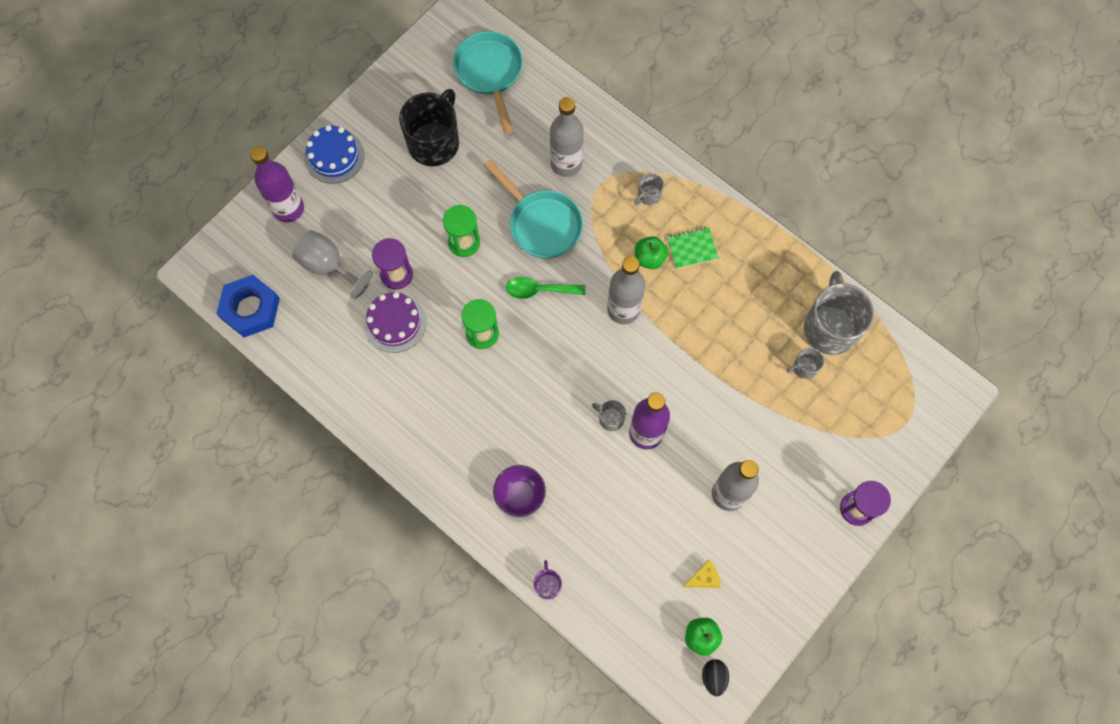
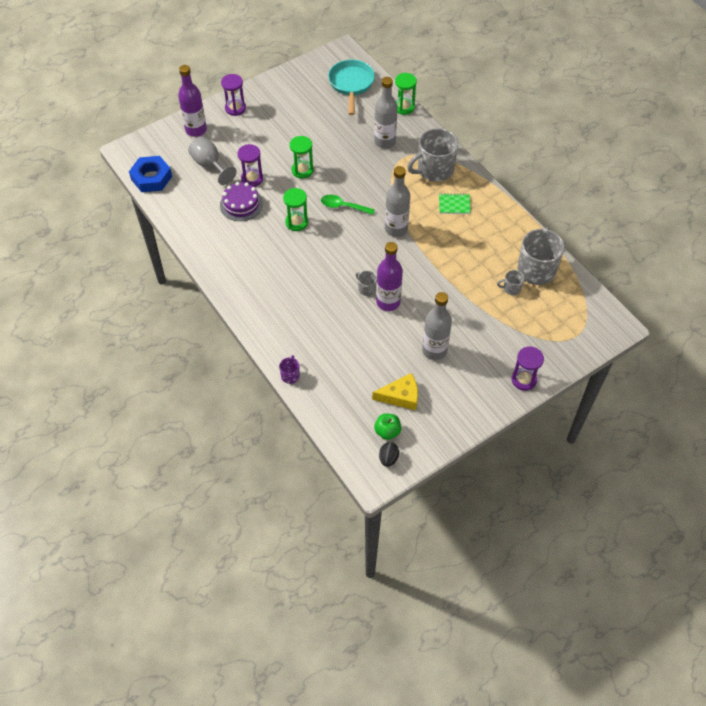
camera: 15 degrees right, 15 degrees down
(334, 156) = (235, 108): blue cake -> purple hourglass
(434, 142) = (302, 113): black mug -> none
(520, 495) = (290, 318): purple bowl -> none
(541, 223) = (357, 170): turquoise pan -> none
(577, 96) = (404, 107): none -> green hourglass
(648, 196) = (434, 170): grey mug -> grey mug, size x2.22
(649, 258) = (423, 204): green apple -> none
(704, 578) = (401, 396): yellow cheese -> yellow cheese, size x1.68

